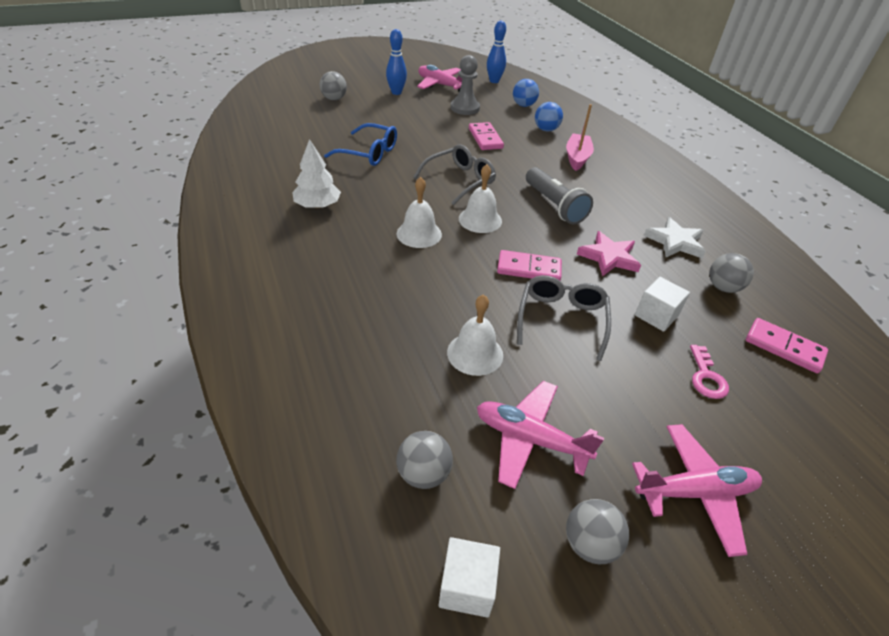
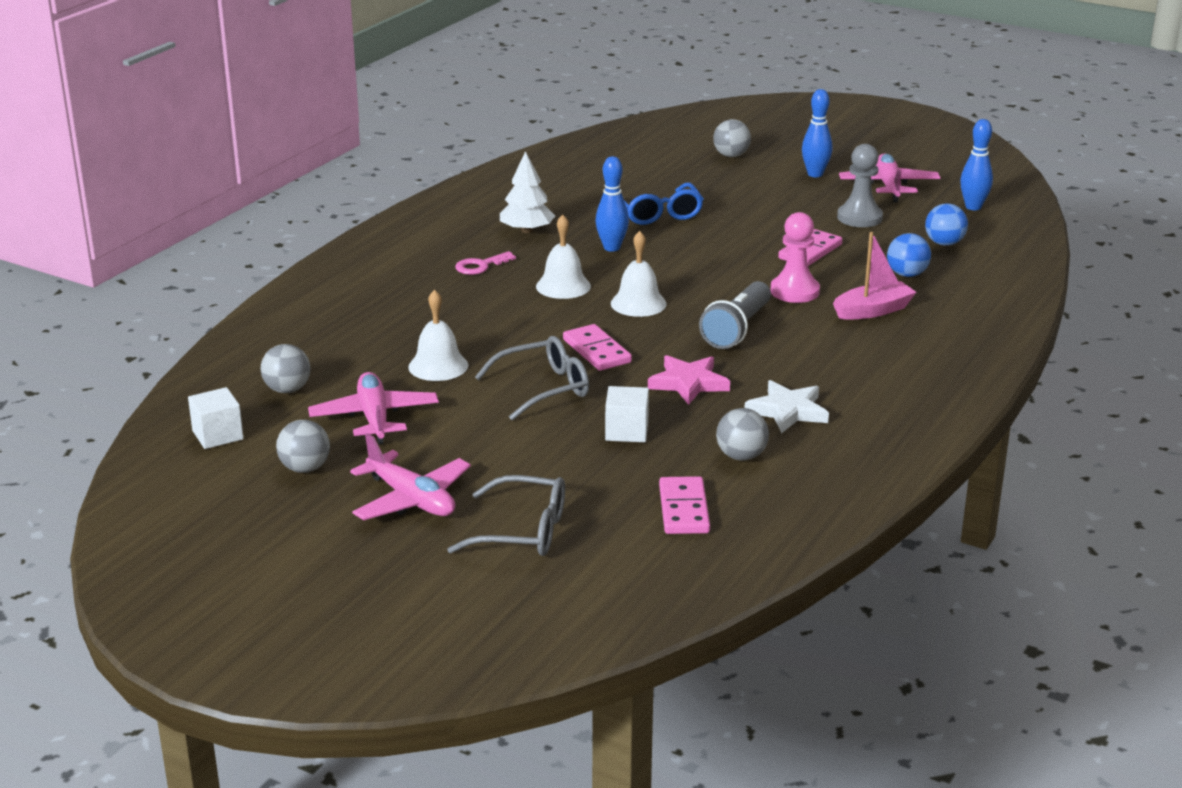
camera: 55 degrees right, 15 degrees down
(391, 190) = (612, 248): none -> blue bowling pin
(460, 180) = (693, 270): grey glasses -> grey glasses (523, 531)
(527, 166) = (794, 291): none -> pink pawn
(706, 377) = (568, 476): pink key -> pink key (480, 266)

